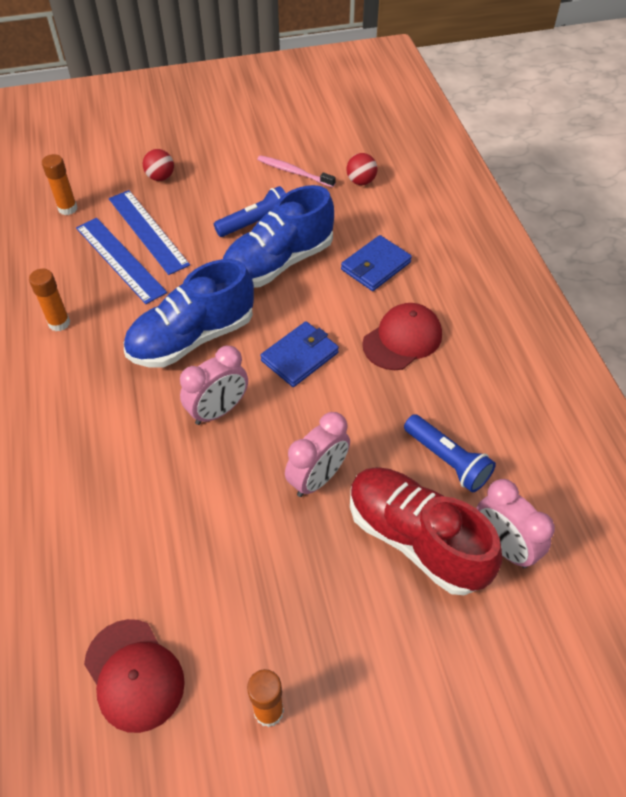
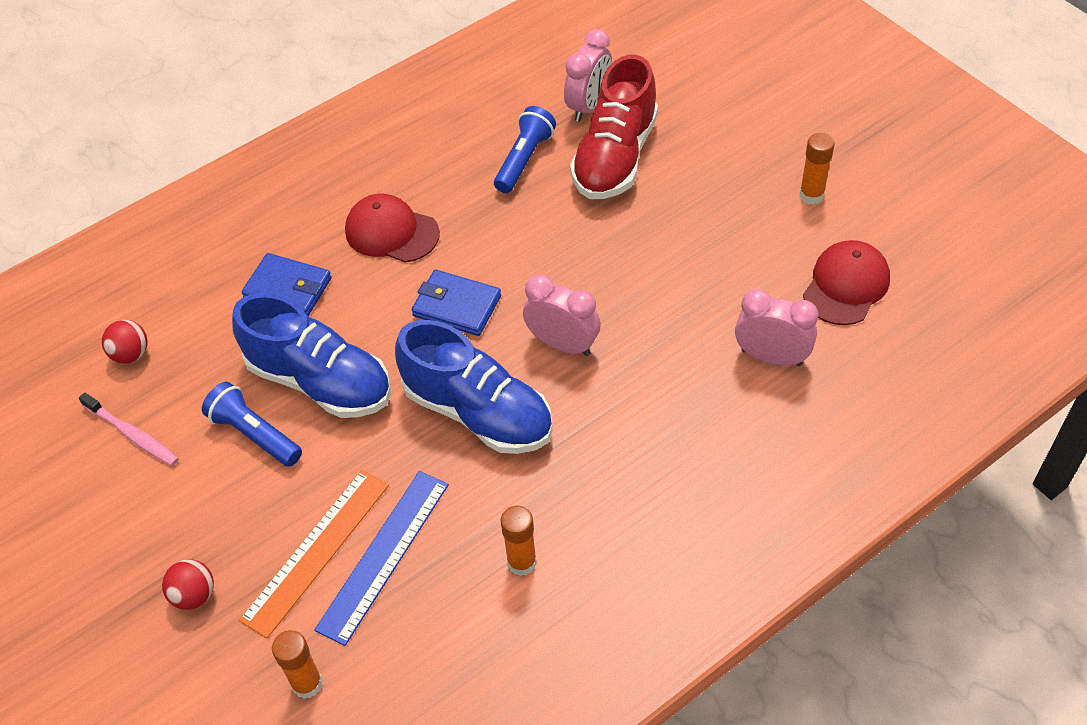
camera: 110 degrees left, 0 degrees up
(148, 231) = (316, 551): blue ruler -> orange ruler
(294, 172) = (132, 434): pink toothbrush -> pink toothbrush turned 60 degrees counterclockwise
(317, 478) = (595, 239): pink clock -> pink clock (771, 357)

